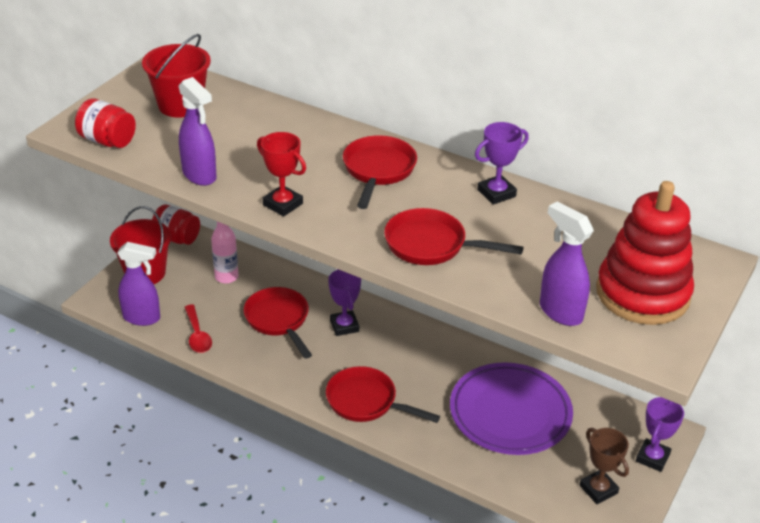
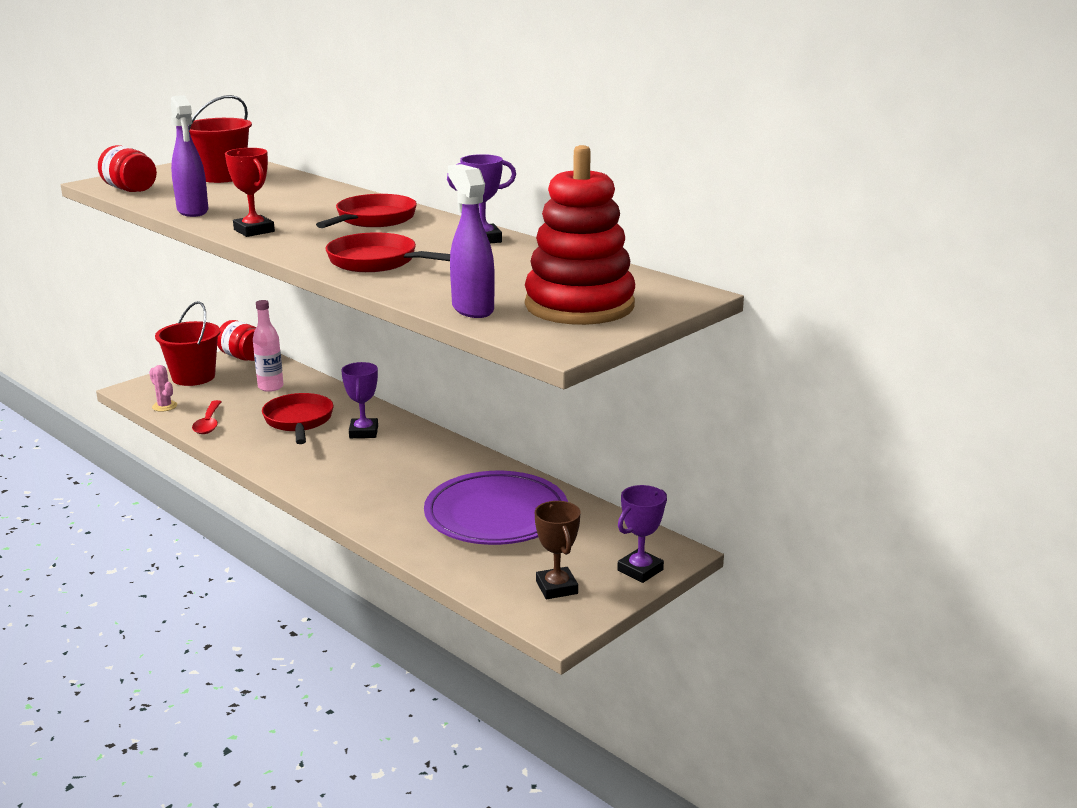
camera: 15 degrees right, 15 degrees down
(142, 318) = (164, 406): purple spray bottle -> pink cactus
(366, 402) = (344, 489): red pan -> none

